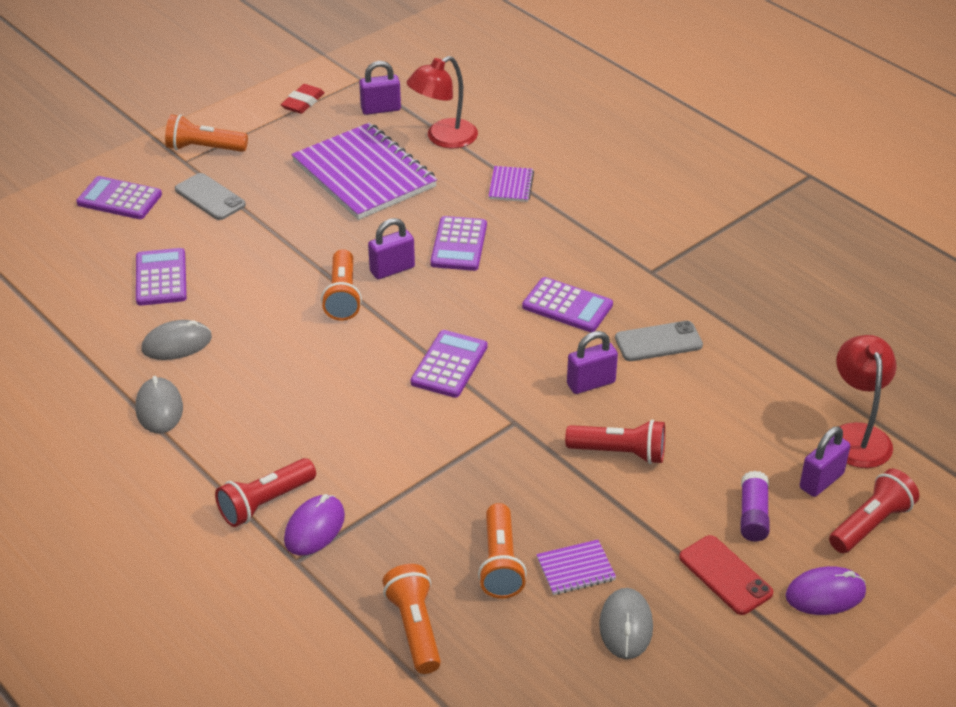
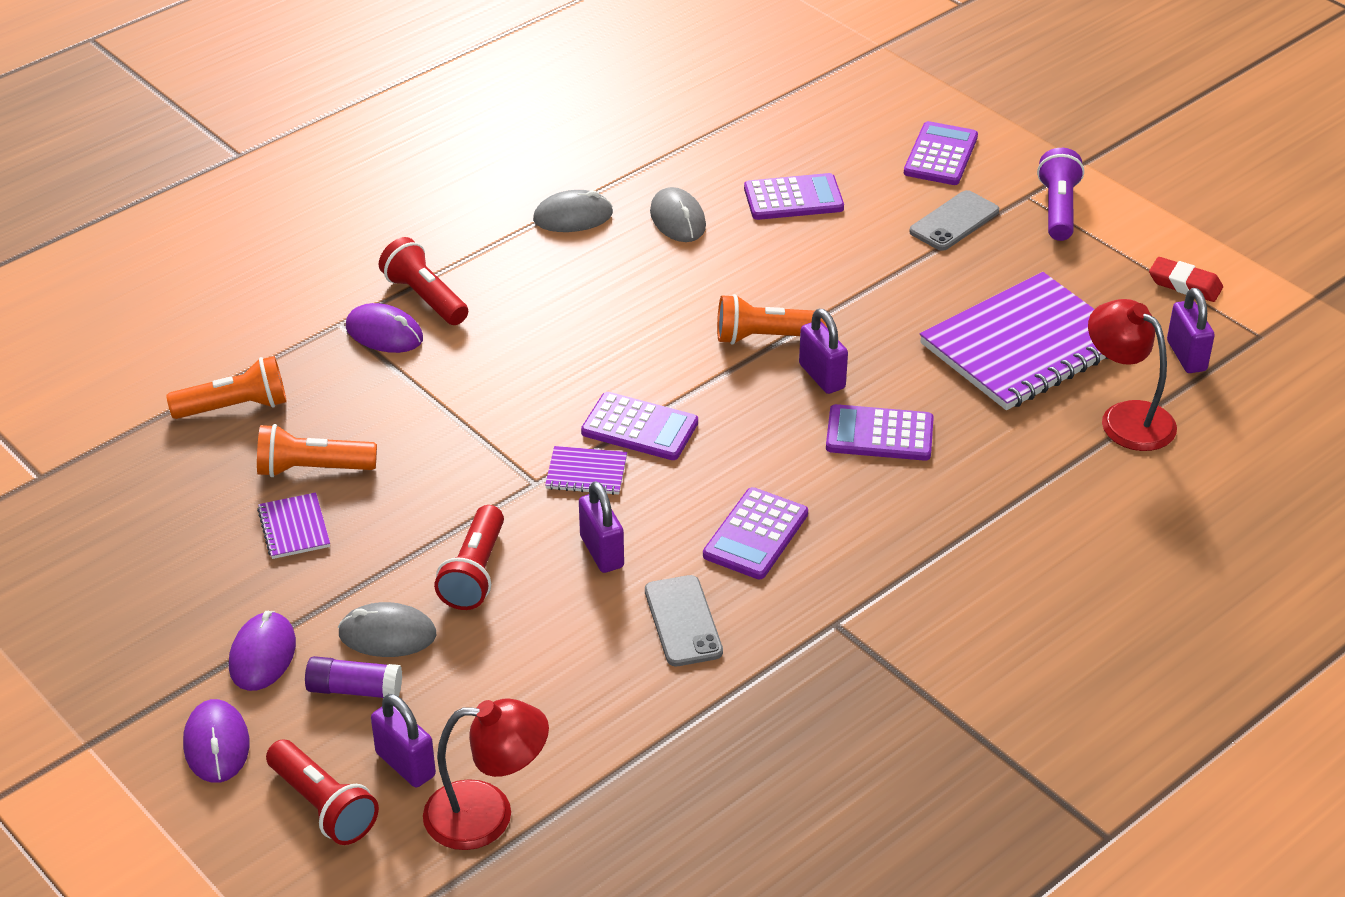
camera: 90 degrees right, 0 degrees up
(204, 148) = (1058, 209): orange flashlight -> purple flashlight
(511, 185) = (1021, 484): purple notebook -> purple notebook (586, 473)
(626, 626) = (204, 565): grey mouse -> grey mouse (387, 634)
(725, 575) = (262, 655): red phone -> purple mouse

